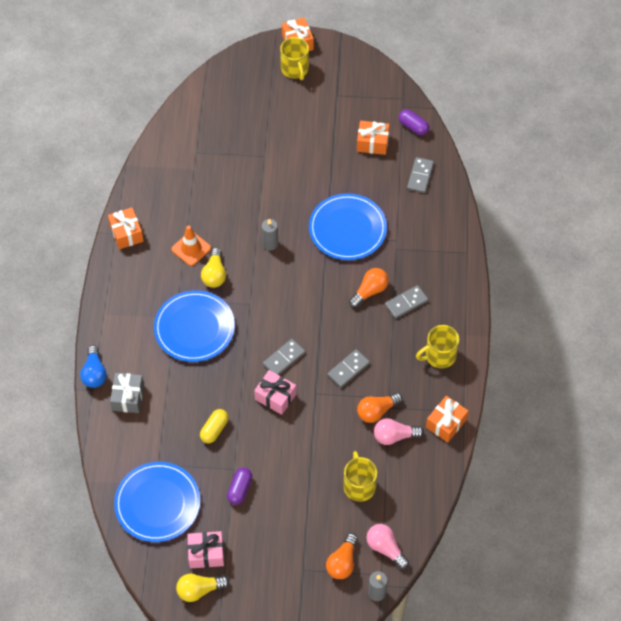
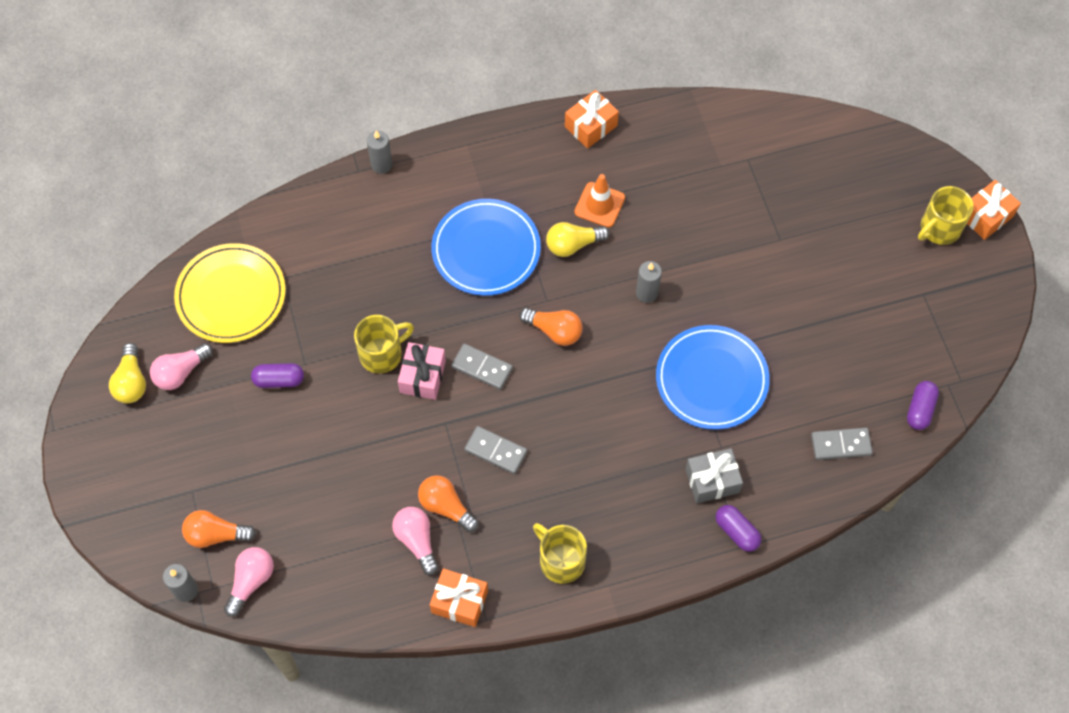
camera: 70 degrees right, 5 degrees up
(94, 373) = (381, 164): blue light bulb -> grey candle
(128, 397) = (362, 212): grey gift -> grey gift (712, 480)
(157, 503) = (231, 295): blue plate -> yellow plate
(199, 590) = (131, 382): yellow light bulb -> yellow light bulb turned 150 degrees counterclockwise
(206, 554) = (181, 372): pink gift -> pink light bulb
(214, 429) = (351, 322): yellow capsule -> none
(359, 485) = (330, 520): yellow mug -> yellow mug (382, 354)
(369, 291) = (625, 439): orange light bulb -> orange light bulb (554, 331)
(372, 143) = (866, 365): orange gift -> none
(406, 303) = (626, 491): grey domino -> none
(456, 252) = (736, 532): none -> purple capsule

